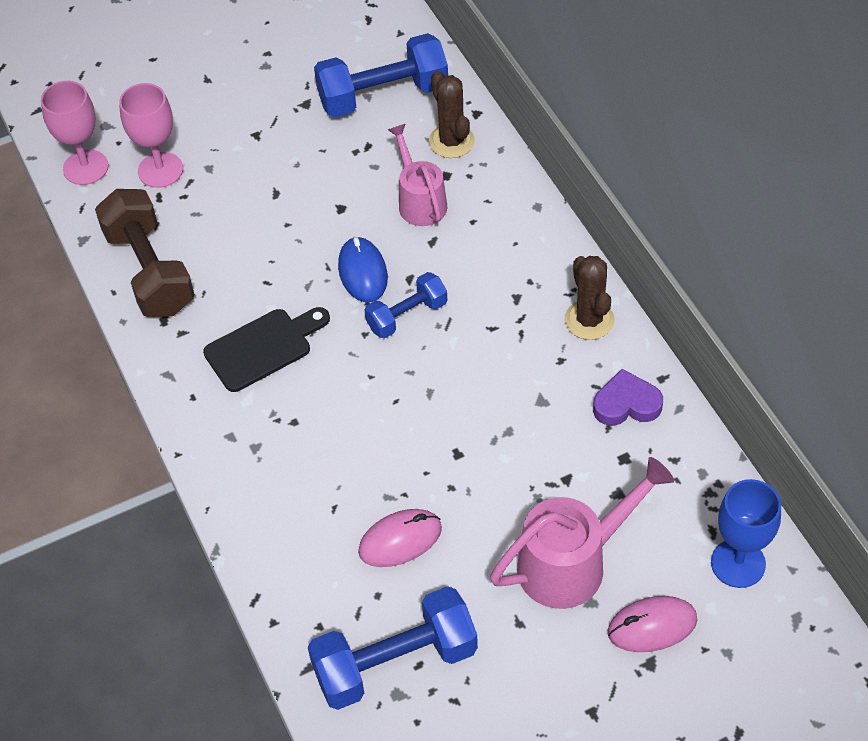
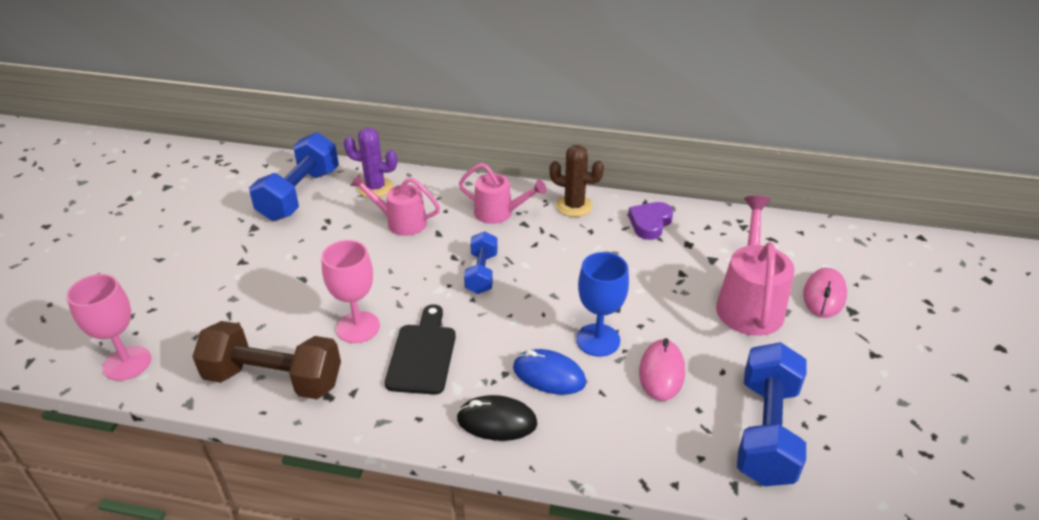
camera: 55 degrees left, 15 degrees down
(160, 170) = (195, 323): pink goblet -> pink goblet (358, 327)
(235, 452) = (497, 421): none -> black mouse
(363, 272) = (422, 274): blue mouse -> blue mouse (549, 375)
(451, 141) = (375, 188): brown cactus -> purple cactus
(512, 267) = (499, 213): none -> pink watering can
(738, 563) = (803, 241): blue goblet -> blue goblet (598, 340)

